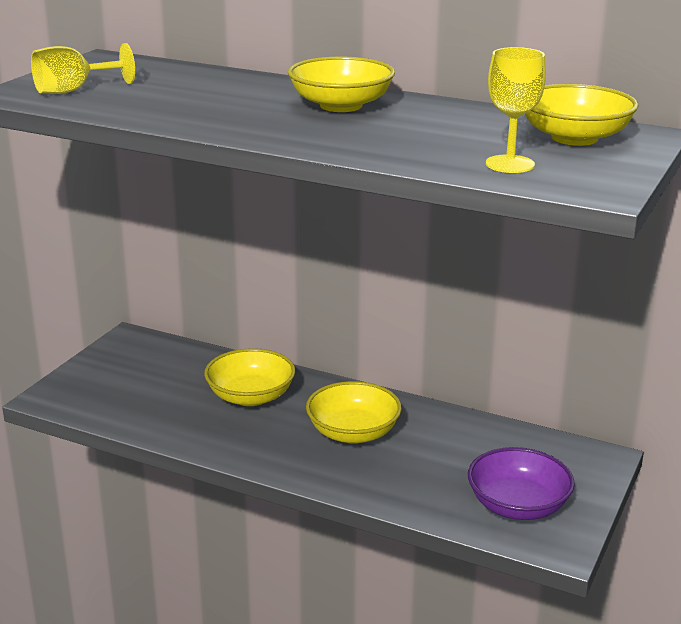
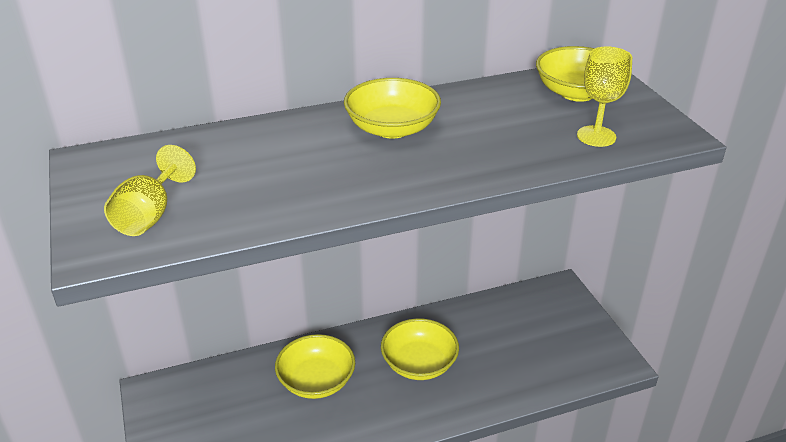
camera: 45 degrees left, 10 degrees up
(518, 506) = (569, 351): purple bowl -> none

